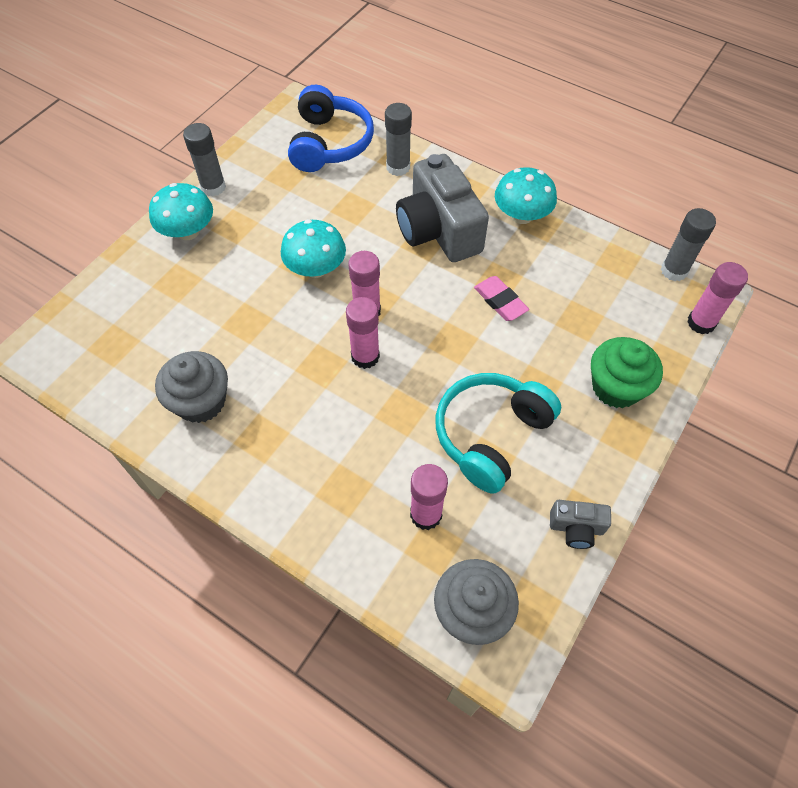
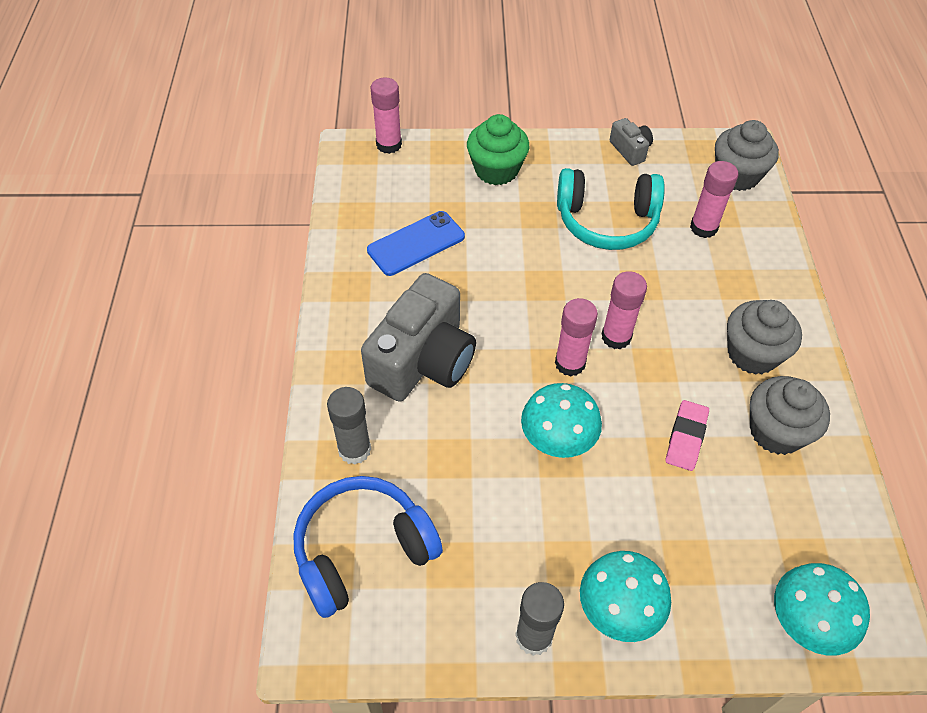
camera: 125 degrees left, 5 degrees down
(271, 441) = (752, 354): none -> grey cupcake
(500, 301) = (472, 273): pink eraser -> pink eraser (686, 437)
(521, 215) = (351, 304): turquoise mushroom -> turquoise mushroom (807, 621)
(558, 281) = (416, 243): none -> blue phone
(674, 271) = (342, 176): grey glue stick -> none

